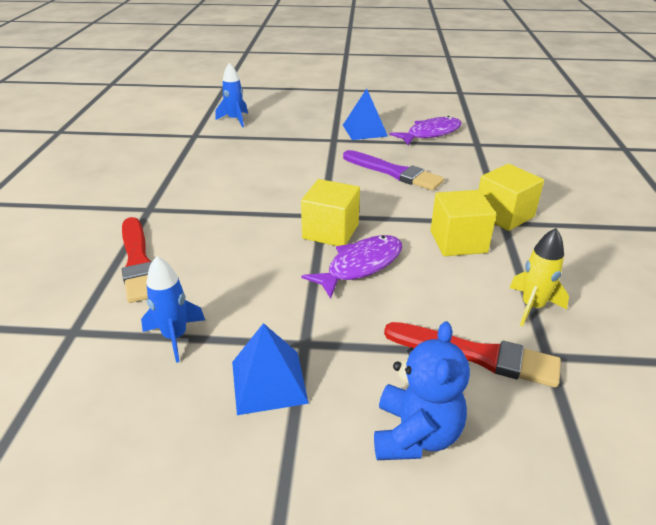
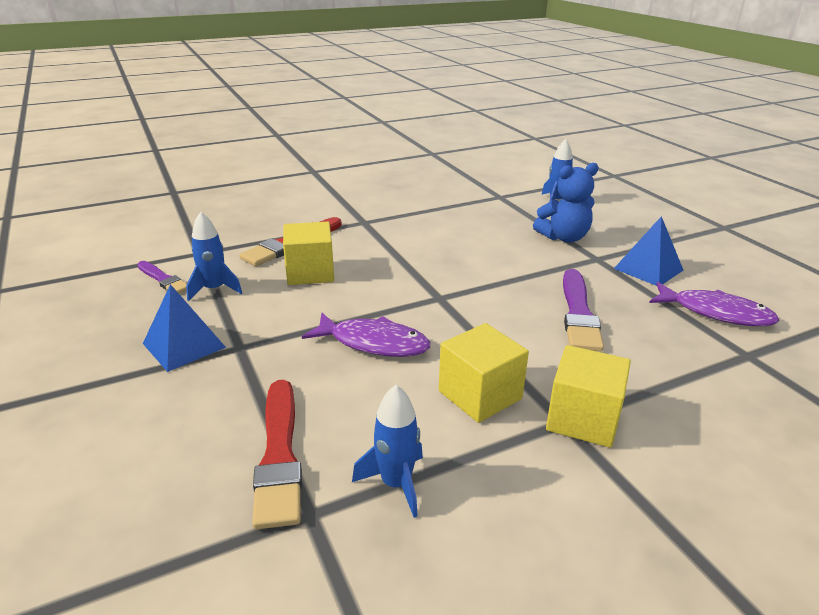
camera: 60 degrees right, 5 degrees down
(105, 374) = (163, 279): none -> purple brush
(330, 231) = (416, 310): yellow cube -> yellow cube (310, 273)
(415, 434) = (150, 440): blue teddy bear -> blue teddy bear (564, 237)
(532, 306) = (396, 484): yellow rocket -> blue rocket

